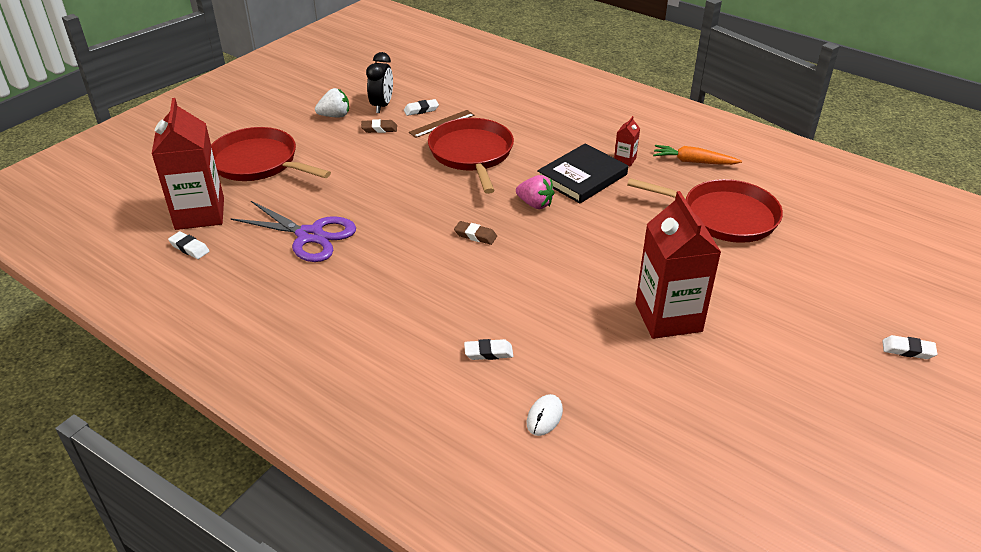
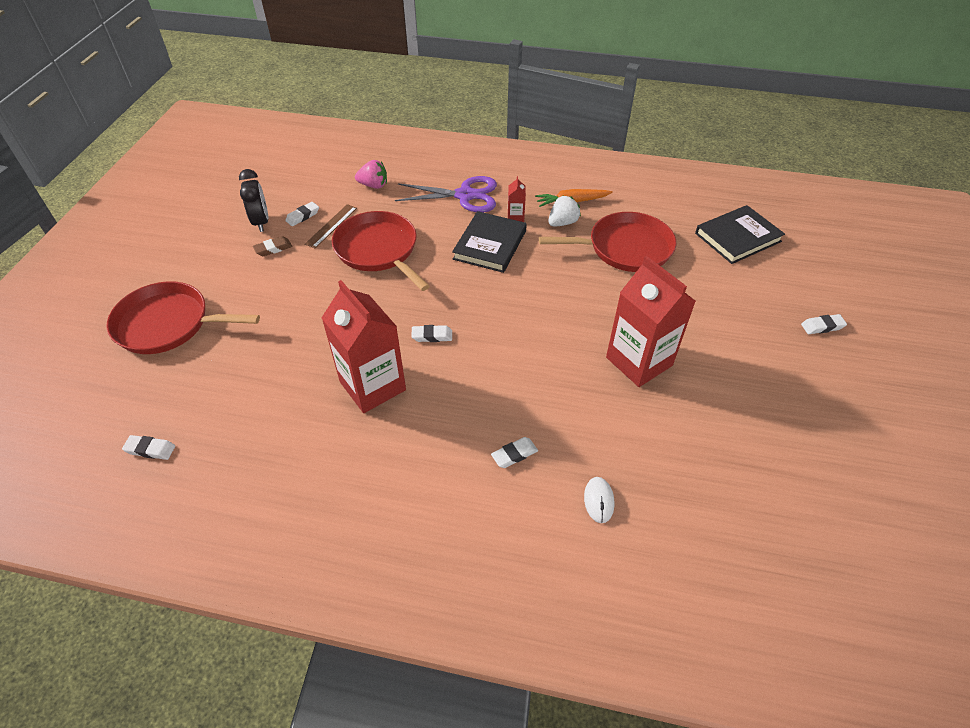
camera: 25 degrees left, 10 degrees up
(200, 214) = (138, 405): red carton -> red carton (372, 386)
(310, 236) = (273, 390): purple scissors -> purple scissors (465, 195)
(335, 116) = (219, 247): white strawberry -> white strawberry (562, 223)
(475, 235) = (432, 336): brown eraser -> white eraser
(535, 204) = (466, 285): pink strawberry -> pink strawberry (373, 185)
(864, 240) = (737, 237): none -> black book

